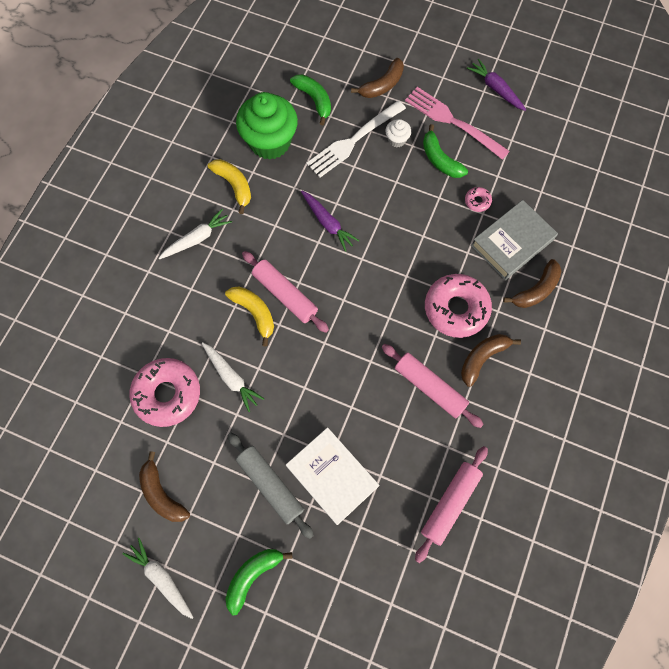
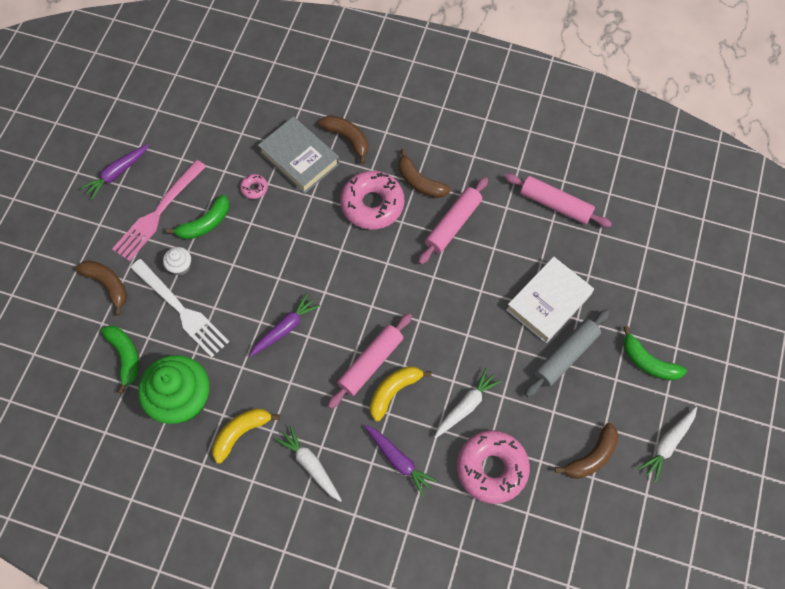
camera: 95 degrees left, 5 degrees down
(189, 312) = (398, 460): none -> purple carrot
(314, 100) = (125, 356): green banana -> green banana turned 105 degrees clockwise

